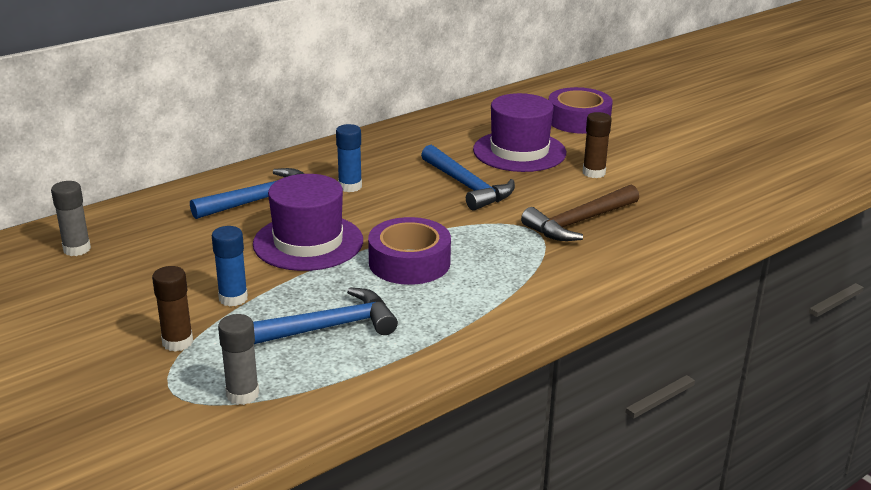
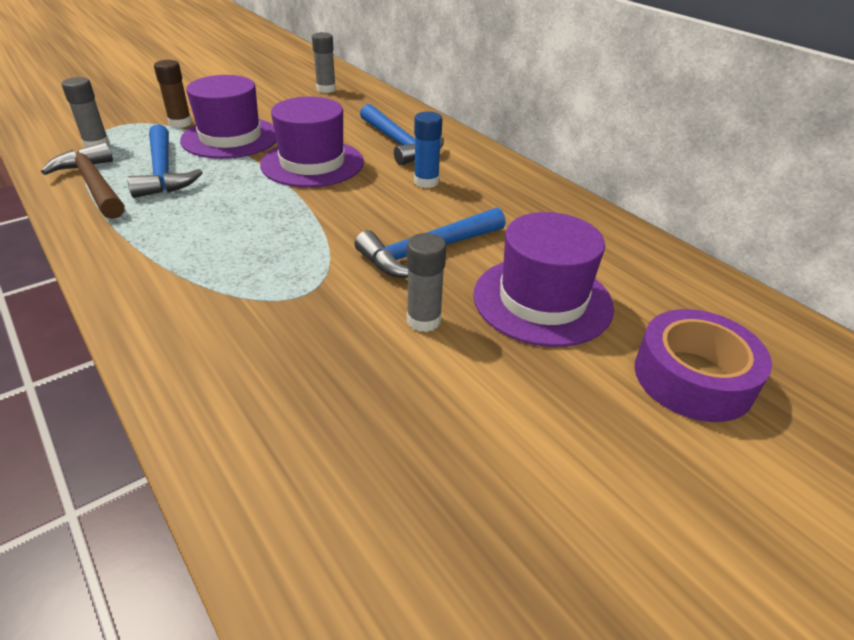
camera: 90 degrees right, 10 degrees up
(233, 298) = (230, 138): blue glue stick -> purple hat
(409, 262) = (256, 210): purple tape -> none
(552, 188) = (424, 320): none -> grey glue stick
(579, 222) = (315, 335): brown hammer -> brown hammer (94, 184)
(593, 173) = (478, 370): brown glue stick -> none

